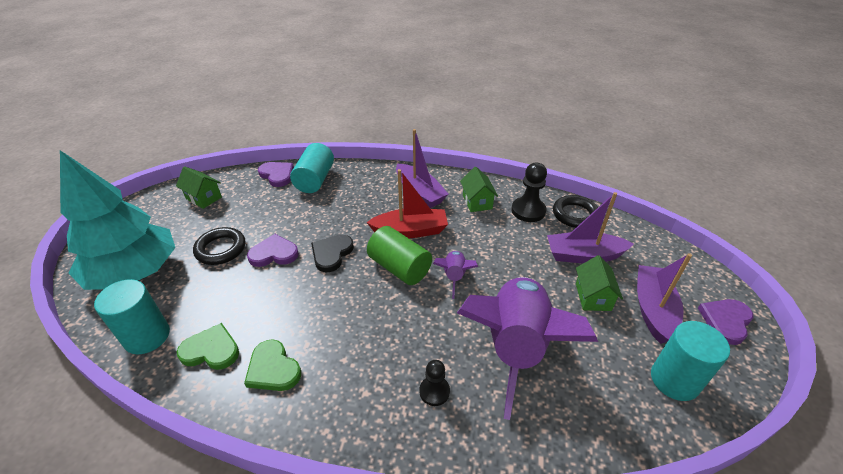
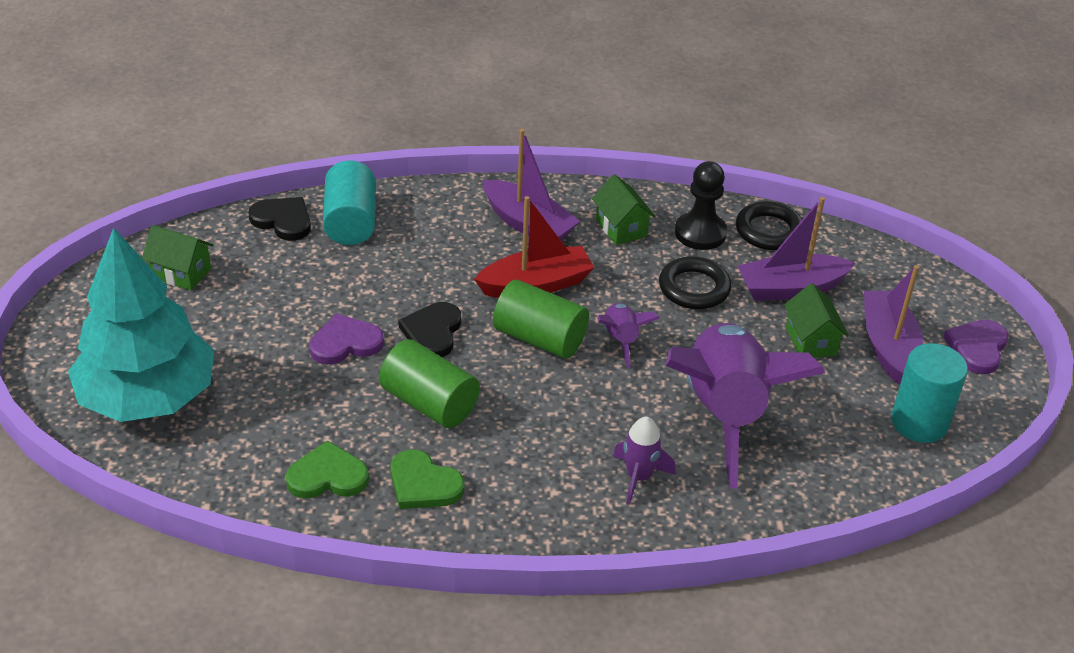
camera: 15 degrees left, 0 degrees up
(147, 336) = (227, 474): turquoise cylinder -> none
(221, 249) = (259, 347): black ring -> black ring (694, 288)
(277, 175) = (283, 220): purple heart -> black heart
(307, 304) = (429, 403): none -> green cylinder
(434, 391) = (638, 477): black pawn -> purple rocket

